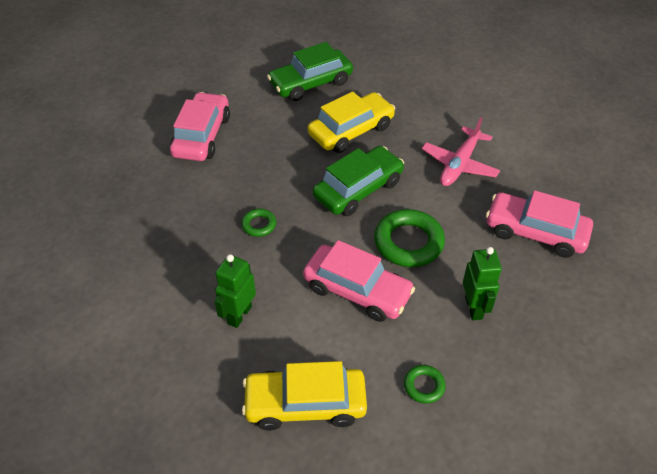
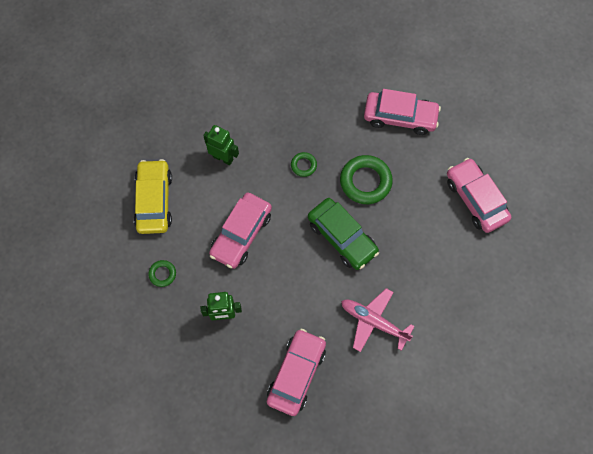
camera: 90 degrees right, 20 degrees up
(310, 83) = (475, 199): green car -> pink car
(351, 131) = (412, 233): yellow car -> none
(408, 242) = (286, 273): green ring -> green ring (365, 182)

